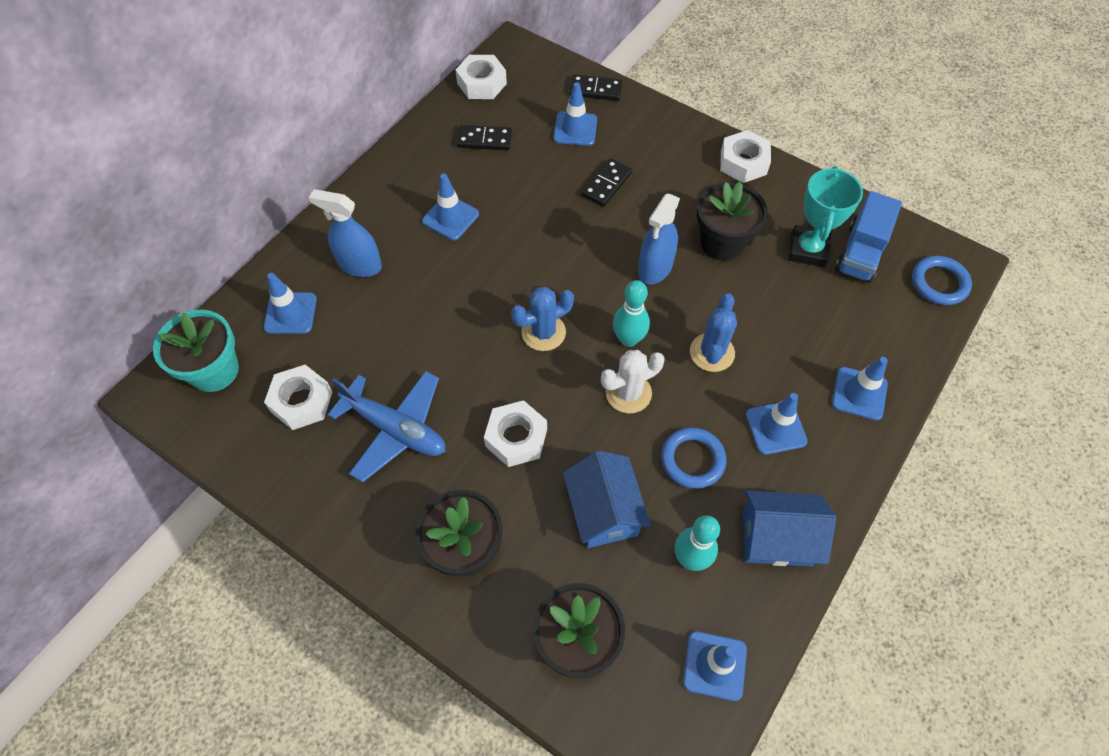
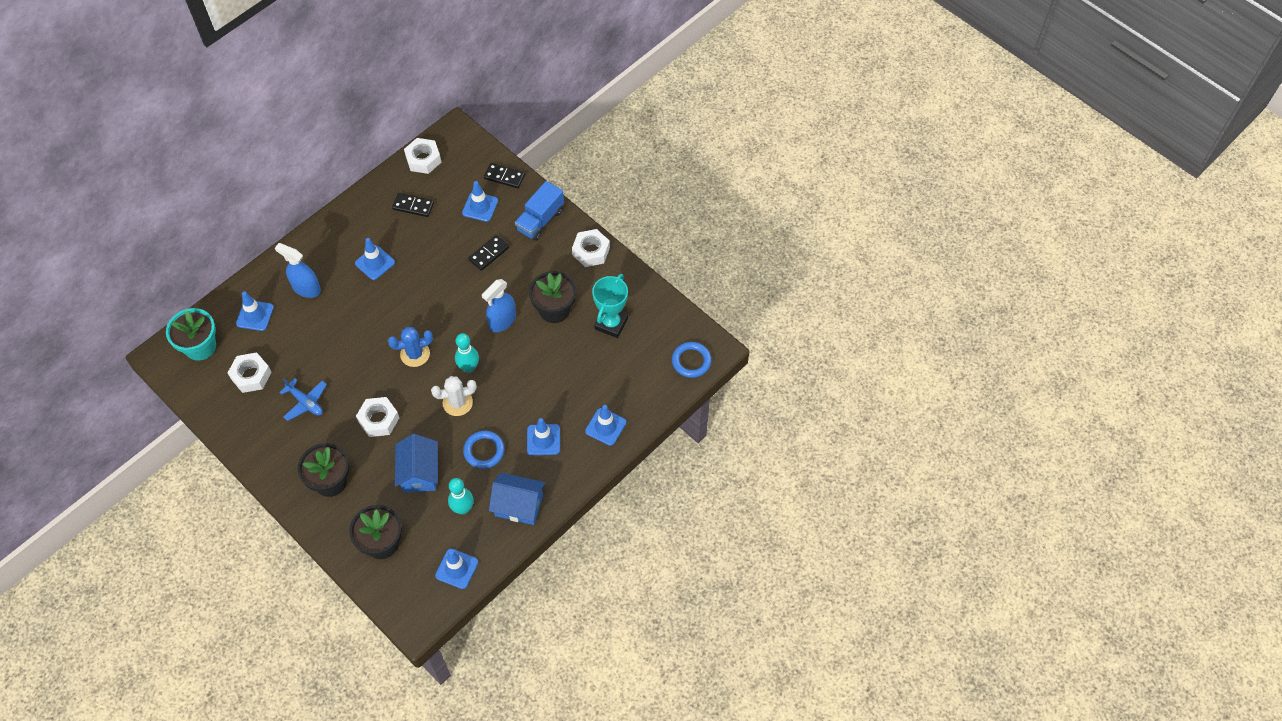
camera: 10 degrees right, 0 degrees up
(395, 429) = (305, 402): blue plane -> blue plane, size x0.64
(712, 352) = (520, 385): blue cactus -> none
(860, 253) = (646, 331): blue truck -> blue truck (540, 220)

